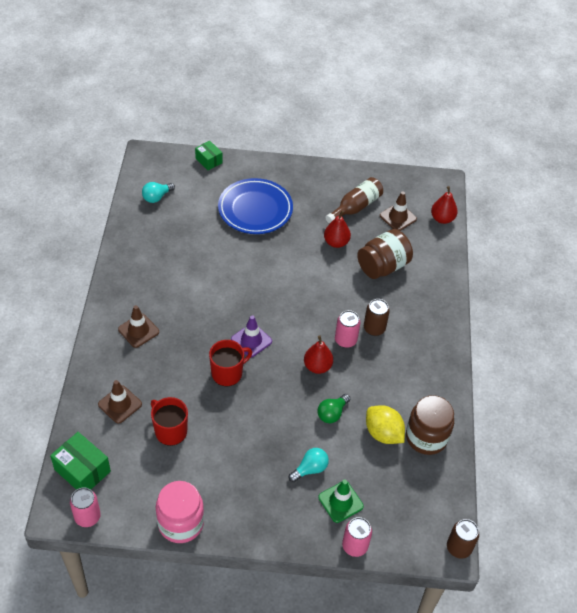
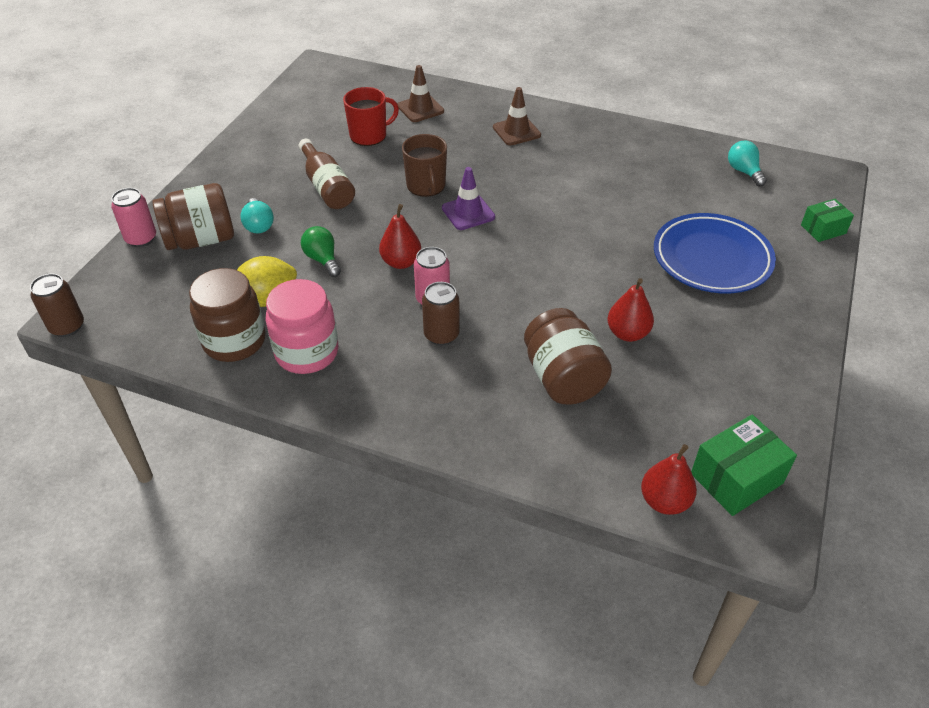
camera: 110 degrees right, 5 degrees down
(82, 470) = (354, 80): green box -> green box (736, 478)
(87, 517) = (302, 79): pink can -> none
(181, 523) = (258, 128): pink jar -> pink jar (307, 352)
(227, 373) = (426, 186): red mug -> brown mug
(340, 502) = (201, 240): green traffic cone -> brown jar
(355, 207) = (707, 378): brown bottle -> brown bottle (327, 186)
(398, 217) = (676, 431): brown traffic cone -> none

